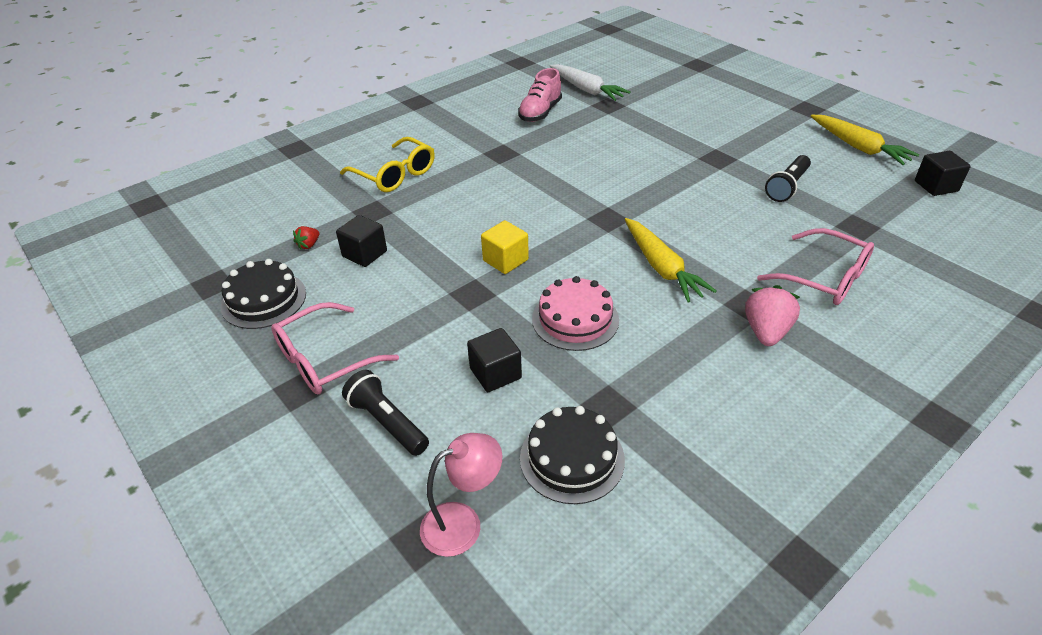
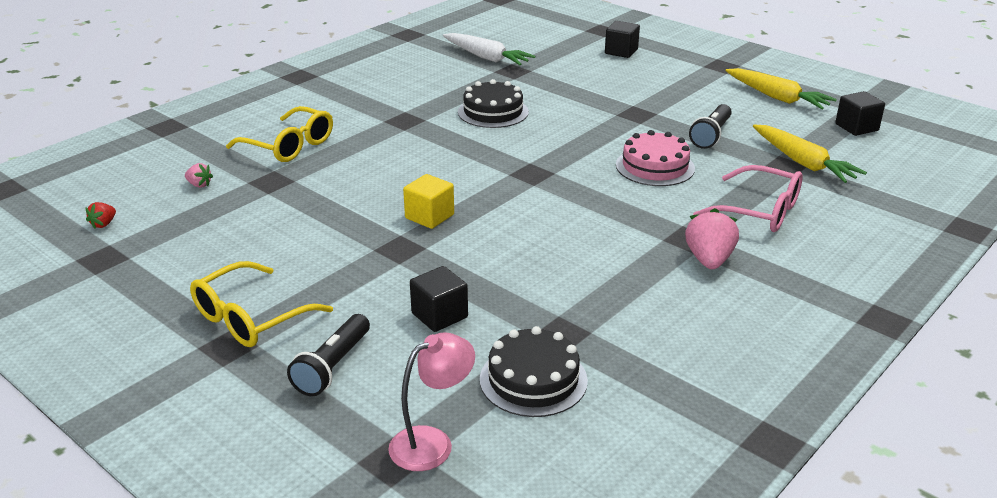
camera: 10 degrees left, 10 degrees down
(264, 300) = (167, 269): black cake -> black cake (493, 112)
(309, 245) = (206, 216): red strawberry -> red strawberry (103, 224)
(310, 211) = (199, 185): none -> pink strawberry
(325, 360) = (250, 318): pink glasses -> yellow glasses
(364, 254) = (272, 220): black cube -> black cube (621, 52)
(387, 422) = (333, 366): black flashlight -> black flashlight turned 105 degrees counterclockwise
(540, 113) = (440, 81): pink shoe -> none
(575, 319) = (514, 263): pink cake -> pink cake (655, 166)
(662, 267) = (595, 213): yellow carrot -> yellow carrot (803, 163)

